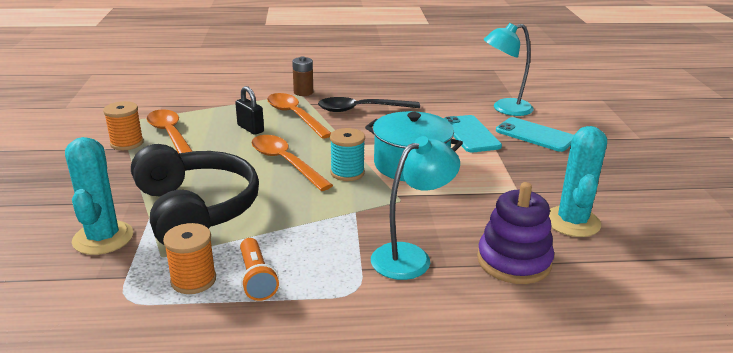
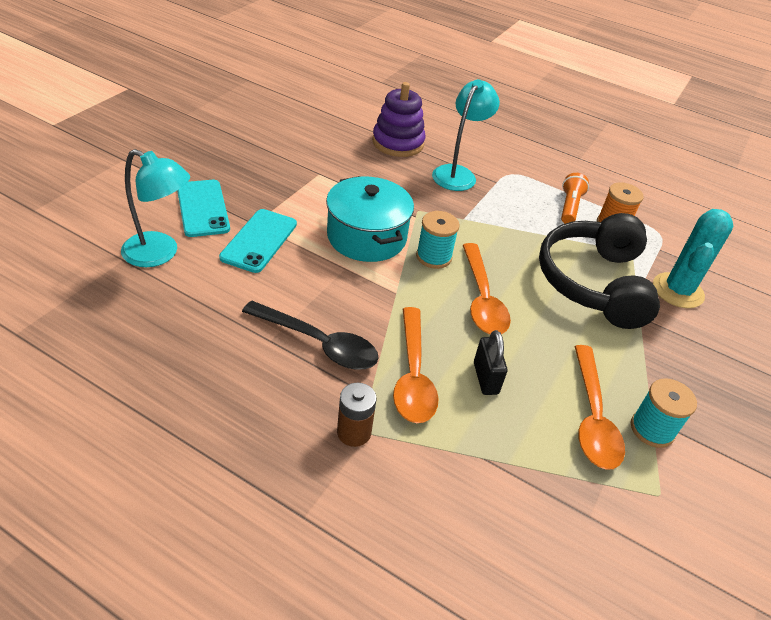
camera: 150 degrees left, 15 degrees up
(127, 143) = (652, 429): orange spool -> turquoise spool
(411, 256) = (458, 173): turquoise lamp -> turquoise lamp turned 120 degrees clockwise
(572, 222) = (322, 141): turquoise cactus -> none

